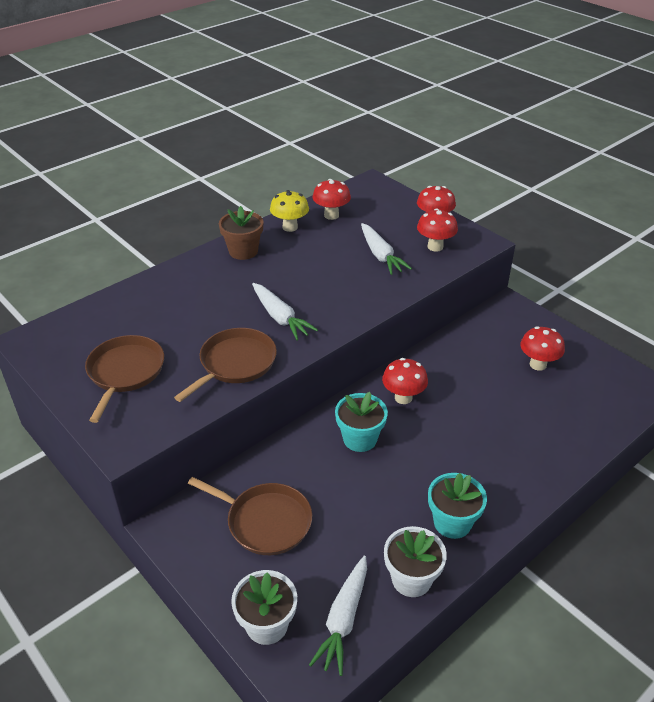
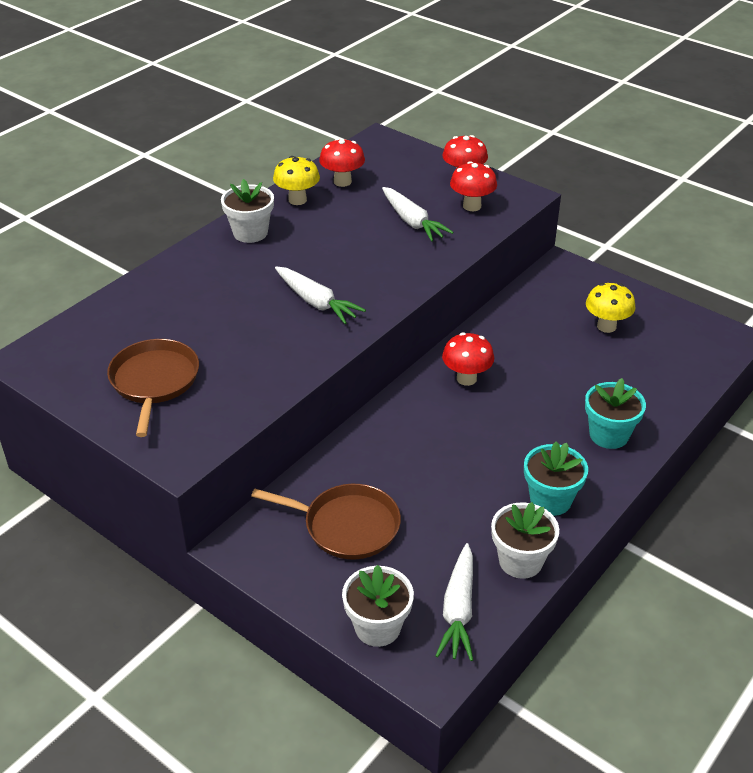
camera: 10 degrees left, 0 degrees up
(235, 363) = (280, 358): brown pan -> none
(243, 251) = (250, 233): brown flower pot -> white flower pot
(360, 439) = (429, 428): turquoise flower pot -> turquoise flower pot (609, 435)
(538, 364) = (606, 326): red mushroom -> yellow mushroom

